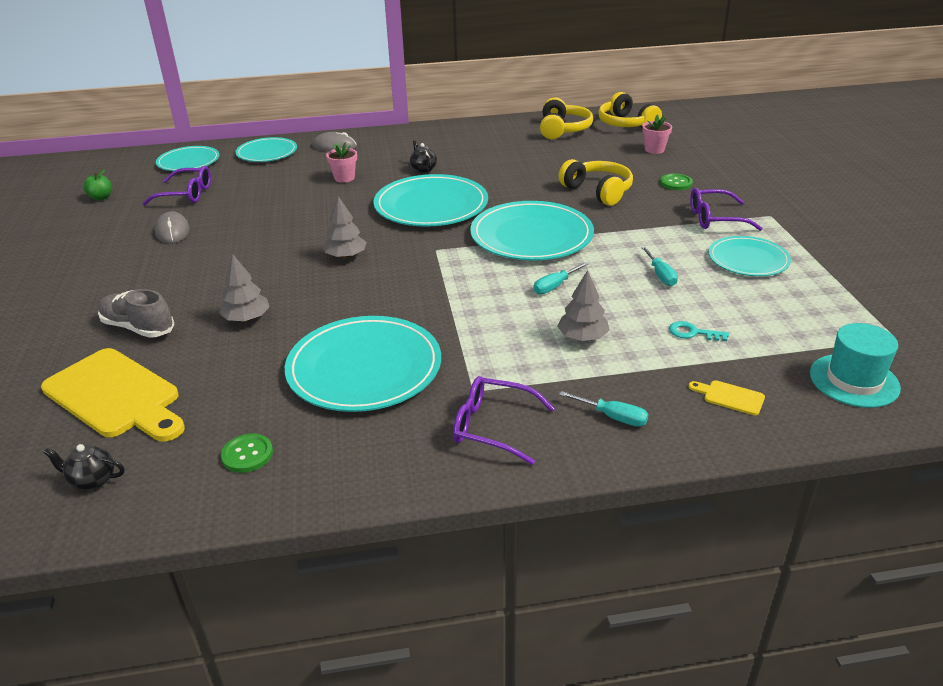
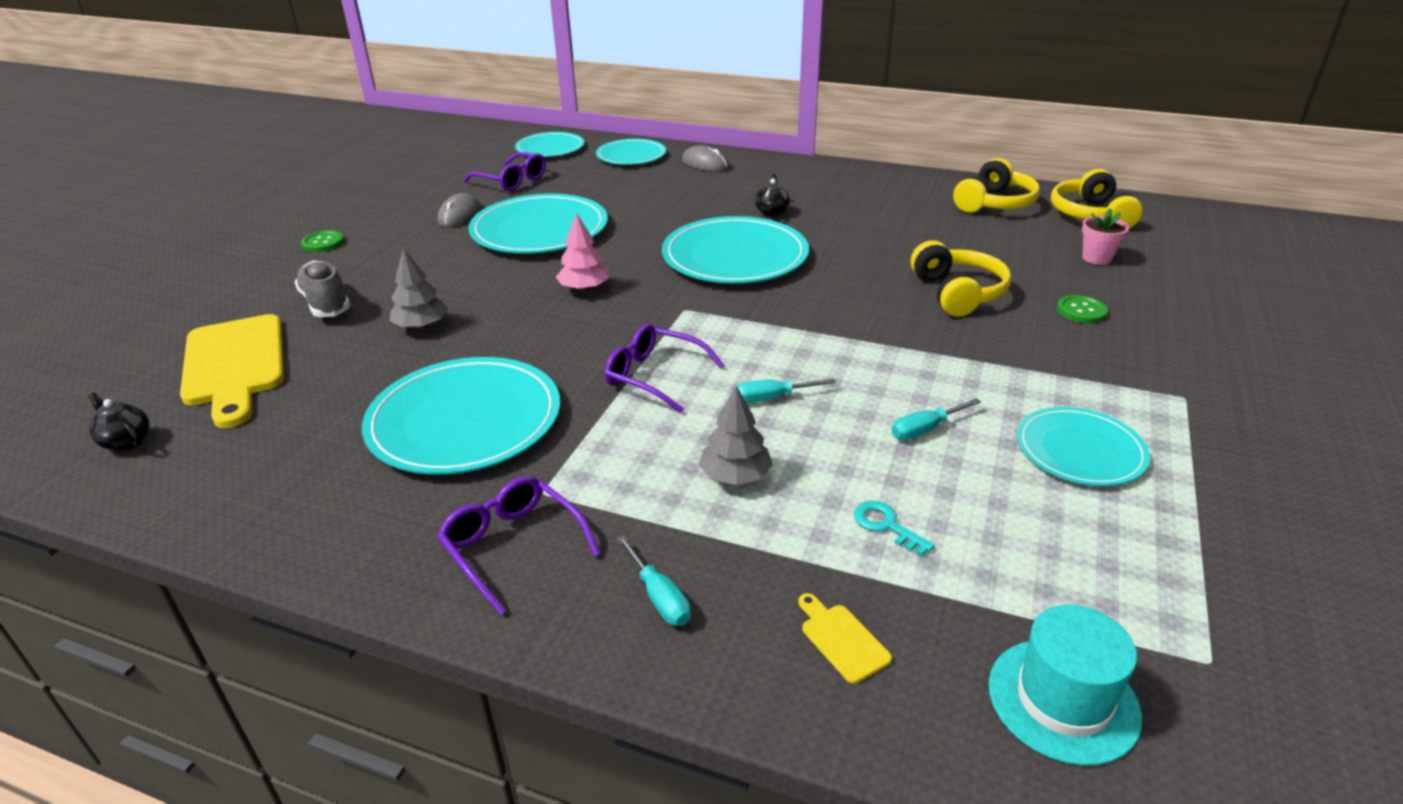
camera: 30 degrees right, 0 degrees up
(101, 197) = (439, 166): green apple -> none
(247, 454) = (263, 471): green button -> green button (323, 243)
(344, 178) = (677, 201): pink flower pot -> none
(346, 256) = (584, 288): grey tree -> pink tree
(531, 236) = (812, 325): turquoise plate -> turquoise plate (539, 230)
(660, 275) = (925, 429): turquoise screwdriver -> turquoise screwdriver turned 45 degrees clockwise
(714, 218) = (1088, 376): purple glasses -> purple glasses (653, 376)

